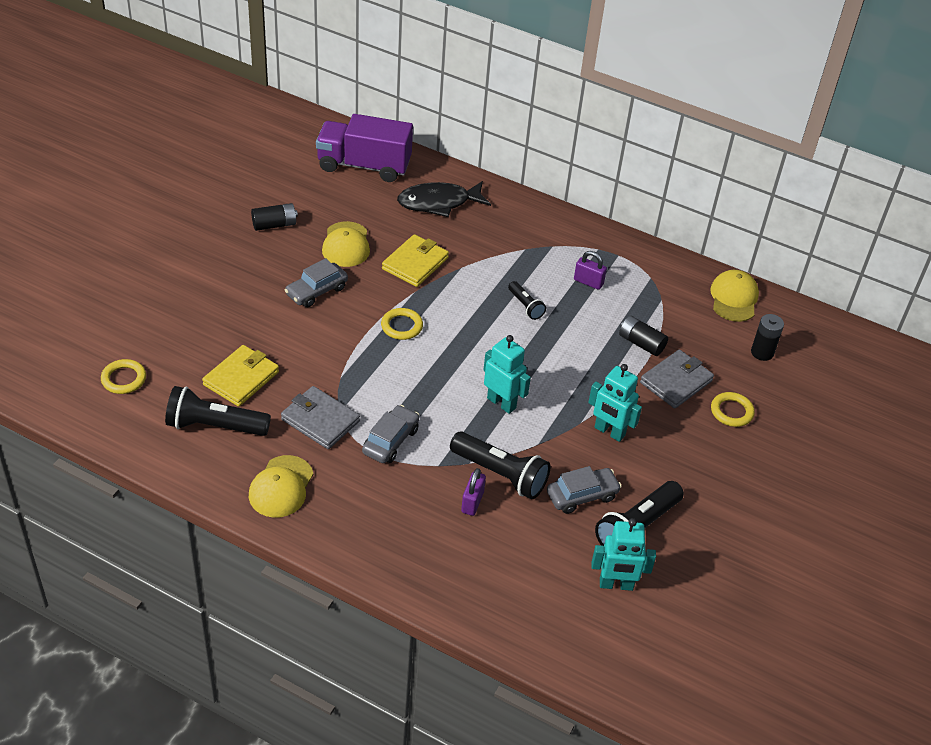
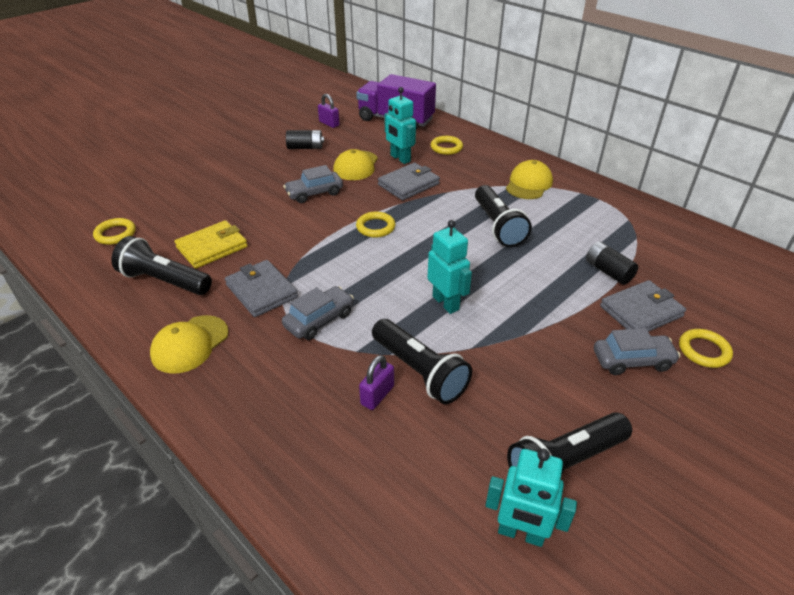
camera: 20 degrees right, 5 degrees down
(415, 263) = (408, 184): yellow wallet -> grey wallet
(438, 203) = (446, 147): black fish -> yellow ring
(525, 306) = (498, 226): black flashlight -> black flashlight, size x1.83
(582, 496) = (505, 411): grey car -> grey car (632, 360)
(588, 282) = (565, 215): purple padlock -> purple padlock (329, 124)
(609, 432) = (555, 348): turquoise robot -> turquoise robot (400, 158)
(734, 298) = (715, 246): yellow cap -> yellow cap (529, 184)
(762, 352) = (744, 298): black battery -> none

